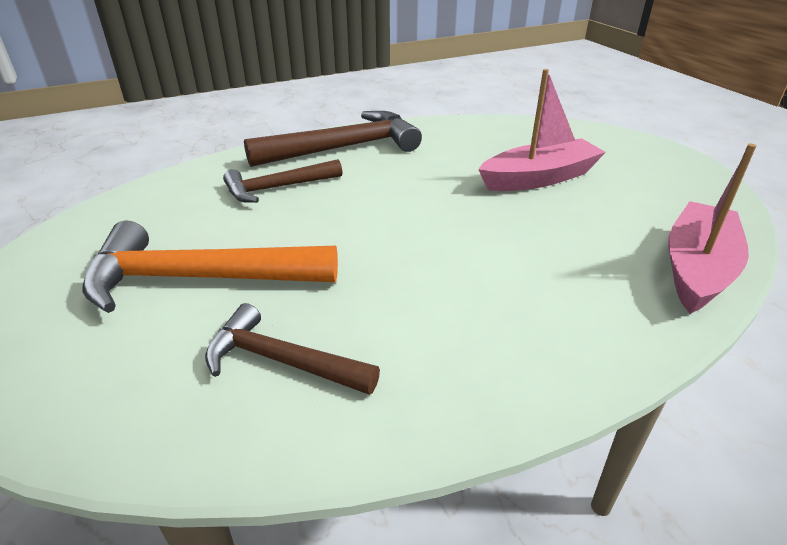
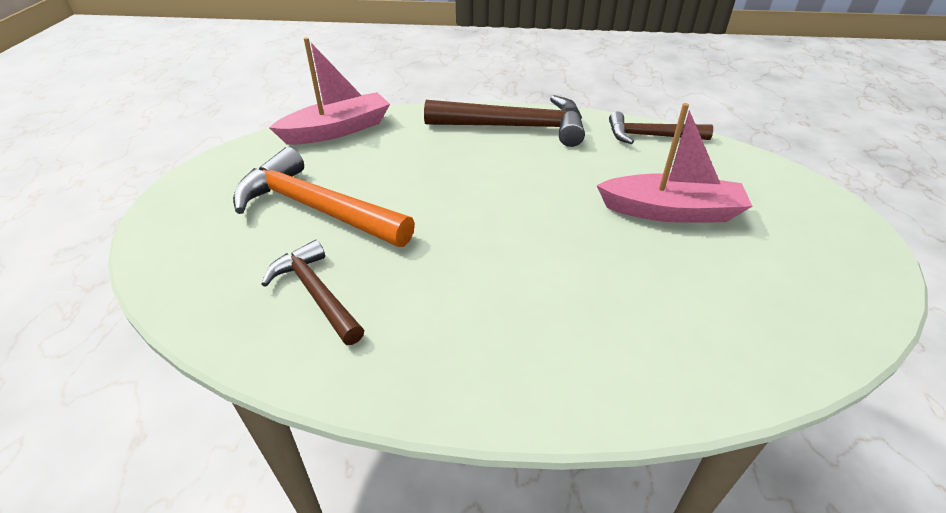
camera: 30 degrees right, 5 degrees up
(278, 188) = (431, 150): brown hammer -> brown hammer (650, 136)
(697, 268) = (743, 364): pink boat -> pink boat (337, 130)

